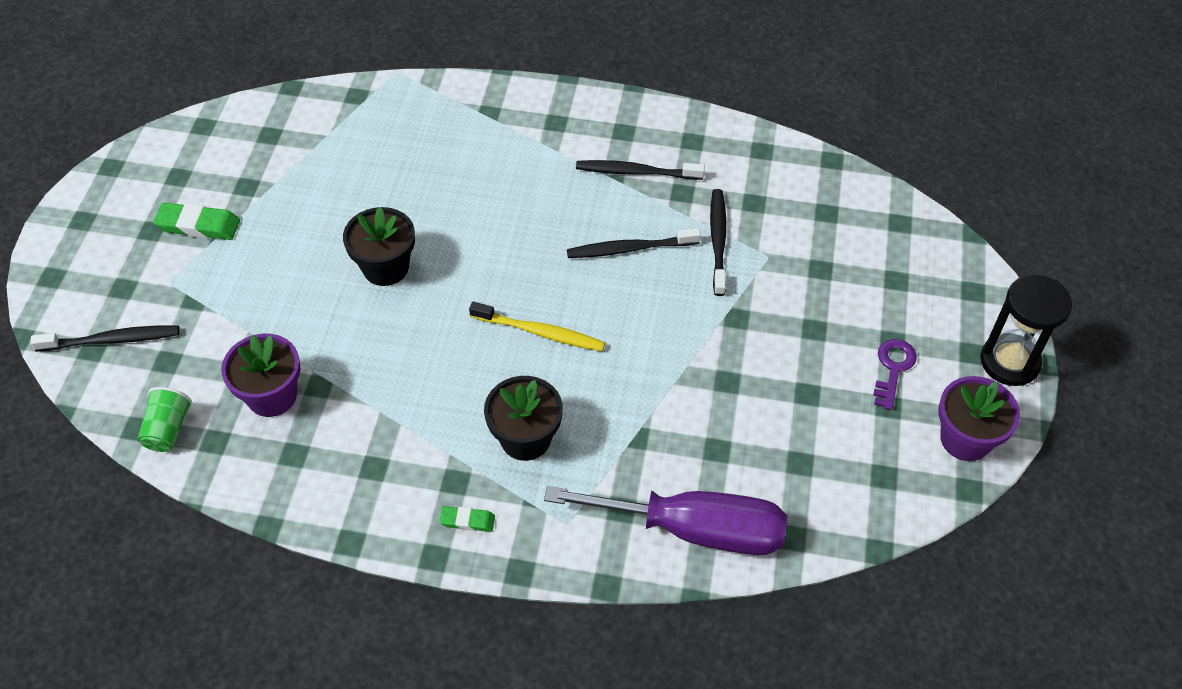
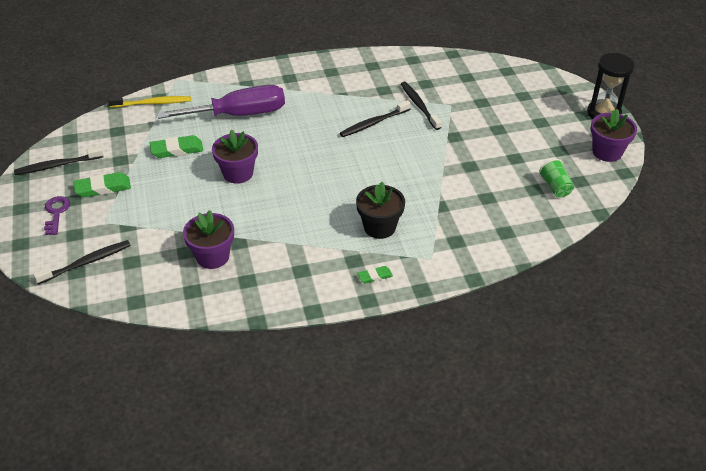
camera: 25 degrees left, 10 degrees down
(168, 429) = (157, 295): green cup -> green cup (555, 187)
(328, 196) = (177, 150): none -> green eraser
(385, 267) = (238, 173): black flower pot -> purple flower pot
(540, 332) = (351, 176): yellow toothbrush -> yellow toothbrush (152, 103)
(636, 172) = (352, 88): black toothbrush -> black toothbrush (57, 165)
(694, 529) = (501, 237): purple screwdriver -> purple screwdriver (239, 114)
(893, 369) = (550, 134): purple key -> purple key (56, 213)

